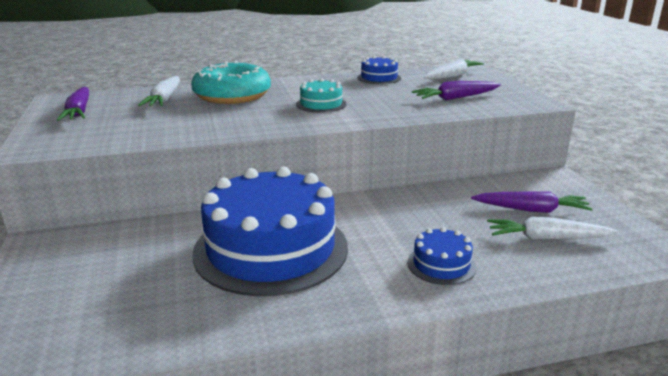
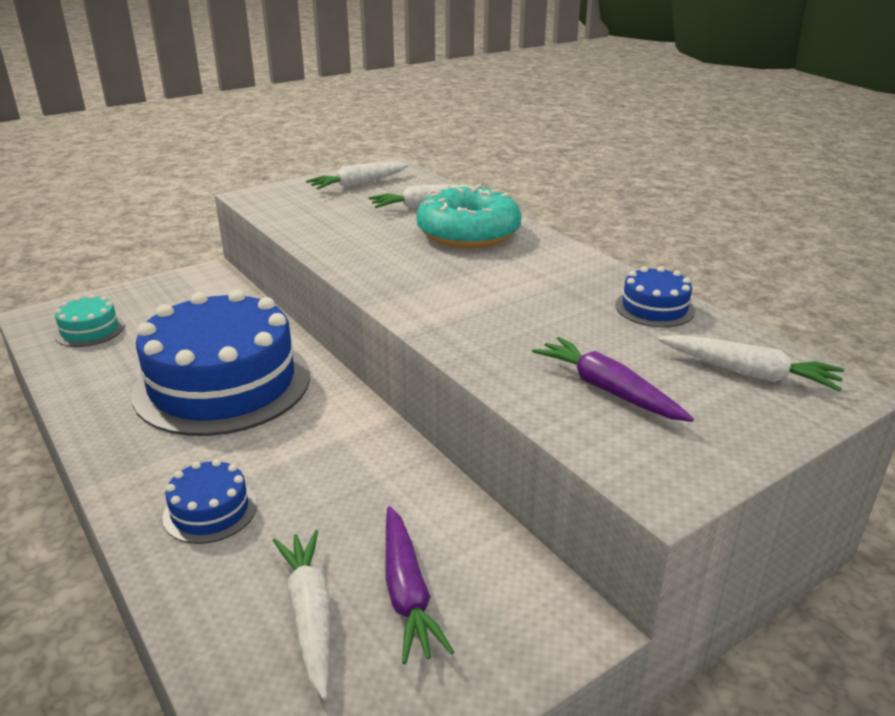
camera: 70 degrees right, 5 degrees up
(79, 111) = (358, 184): purple carrot -> white carrot
(321, 104) = (478, 289): turquoise cake -> turquoise cake (90, 330)

